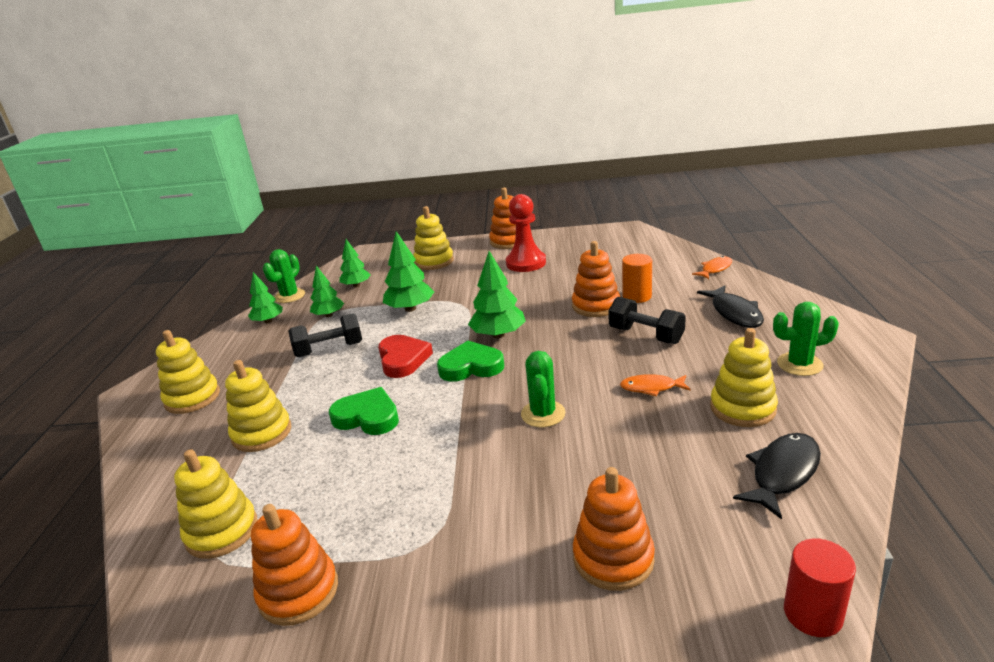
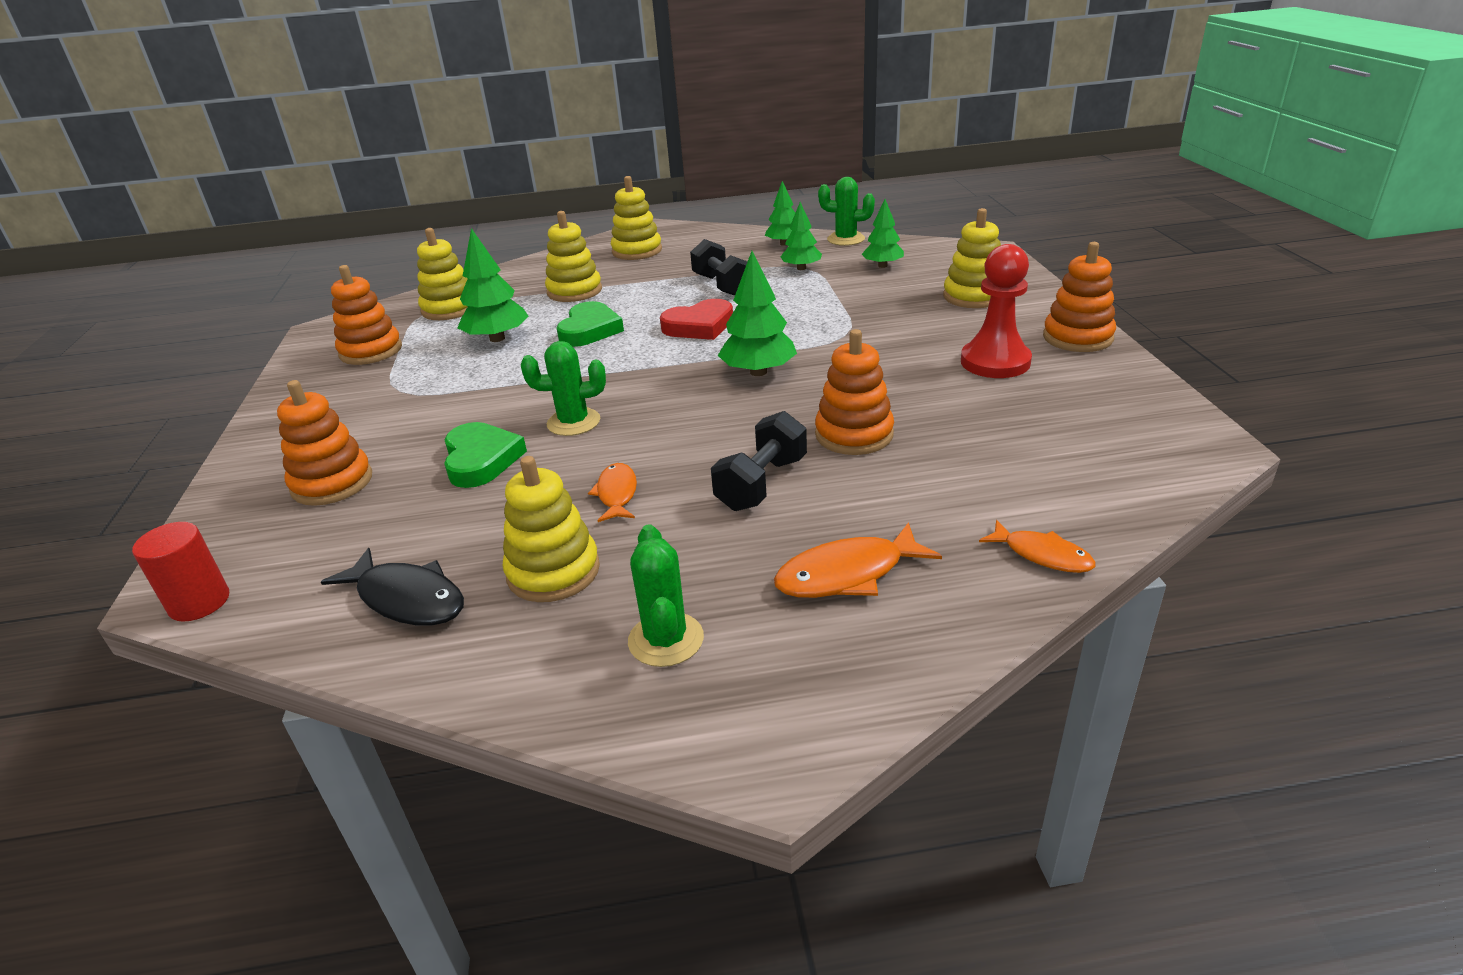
camera: 80 degrees right, 5 degrees up
(410, 309) = (824, 307): green tree -> green tree (497, 338)
(471, 366) = (681, 366): green heart -> green heart (481, 460)
(637, 296) = (895, 469): orange cylinder -> none
(734, 313) = (847, 574): black fish -> orange fish

